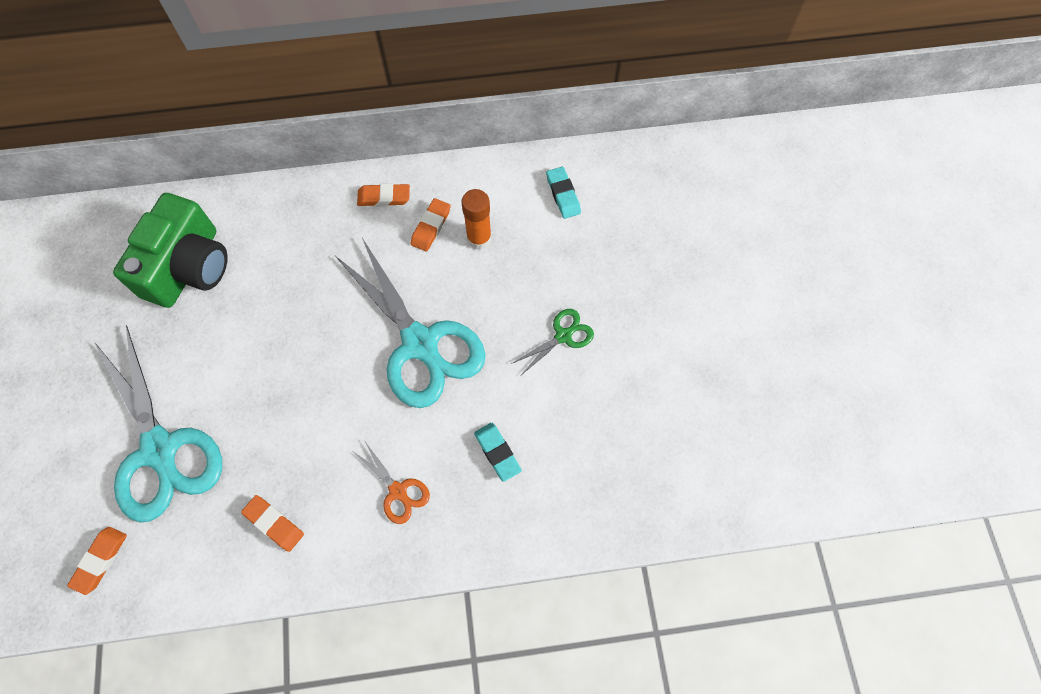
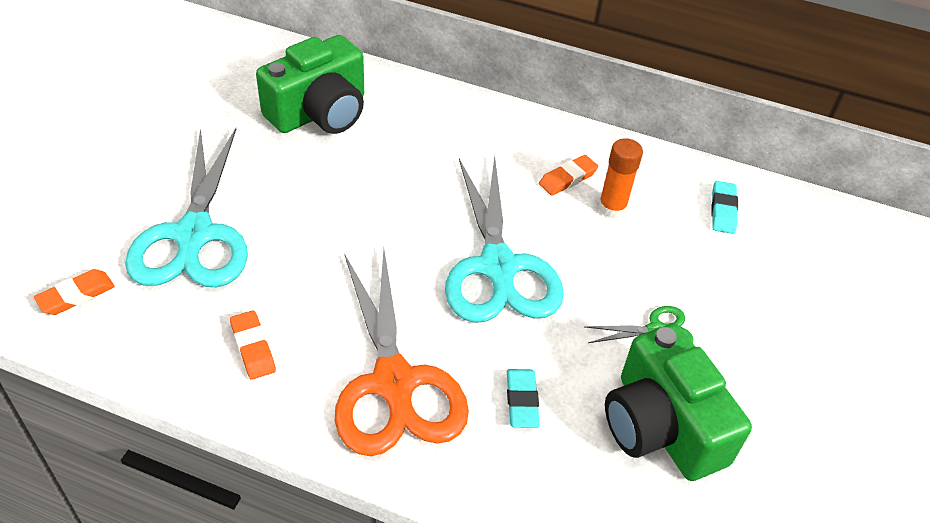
camera: 25 degrees right, 20 degrees down
(384, 197) = (535, 137): orange eraser -> none
(398, 491) = (394, 383): orange scissors -> orange scissors, size x2.25
(602, 416) = (661, 426): none -> green camera

